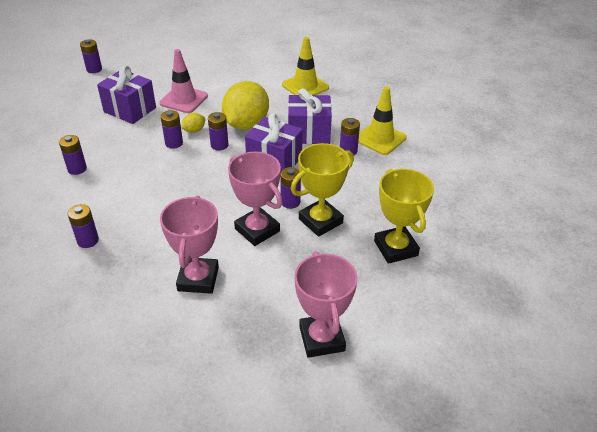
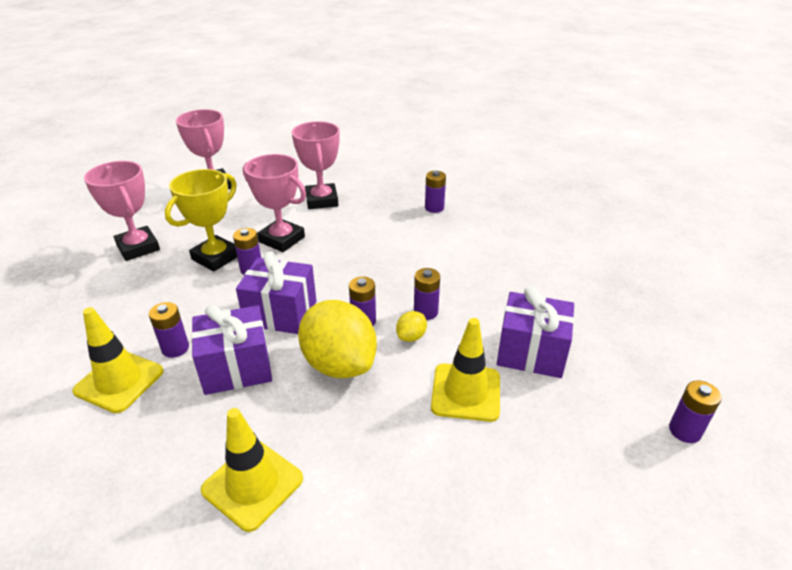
camera: 165 degrees right, 5 degrees down
(77, 169) = (510, 260): purple battery -> none
(183, 99) = (466, 392): pink traffic cone -> yellow traffic cone
(246, 124) = (339, 364): yellow lemon -> yellow lemon turned 45 degrees counterclockwise
(395, 248) = (138, 247): yellow trophy -> pink trophy

